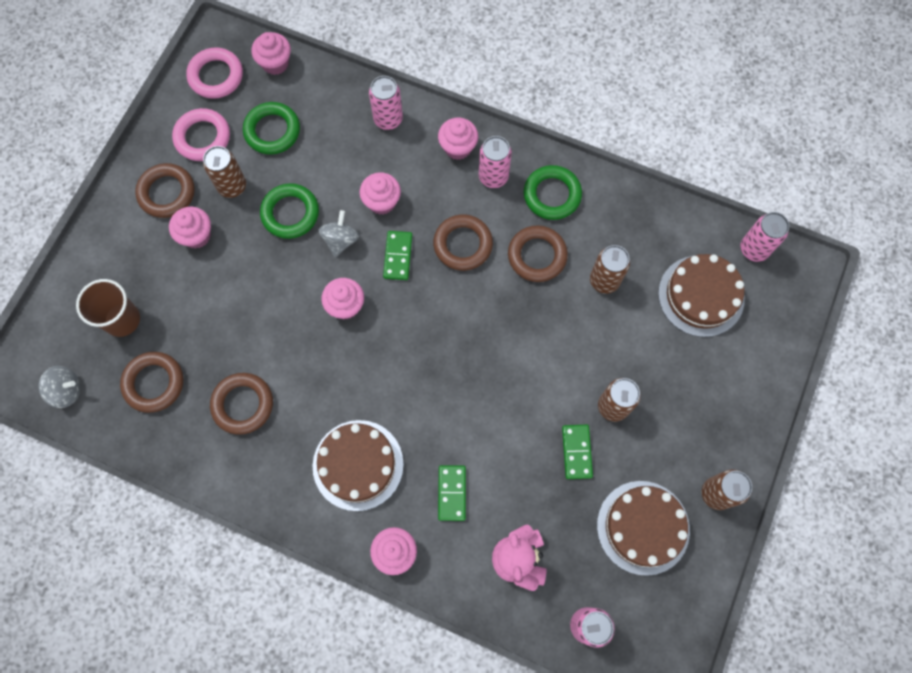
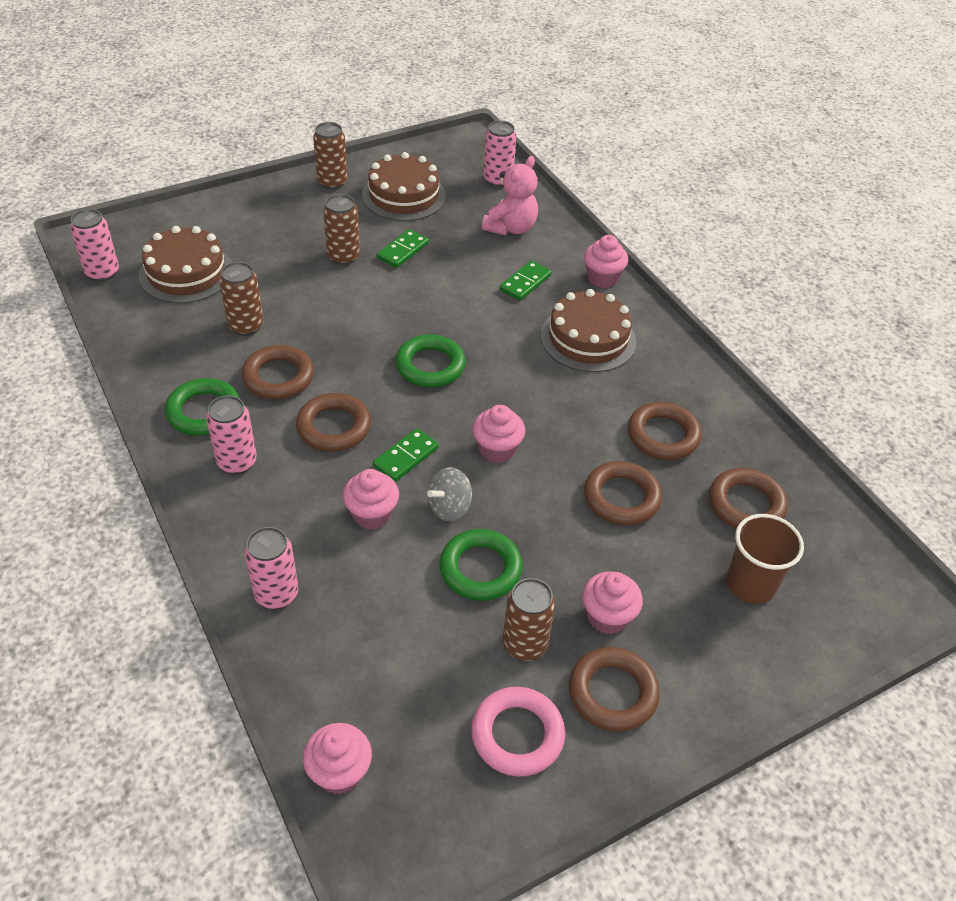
camera: 145 degrees left, 25 degrees down
(66, 390) = (850, 555): grey spinning top -> none
(216, 76) = (434, 815): pink ring -> none
(239, 327) = (621, 497): none -> brown ring
(272, 131) = (422, 679): green ring -> green ring (430, 366)
(458, 147) = (238, 512): pink cupcake -> none

